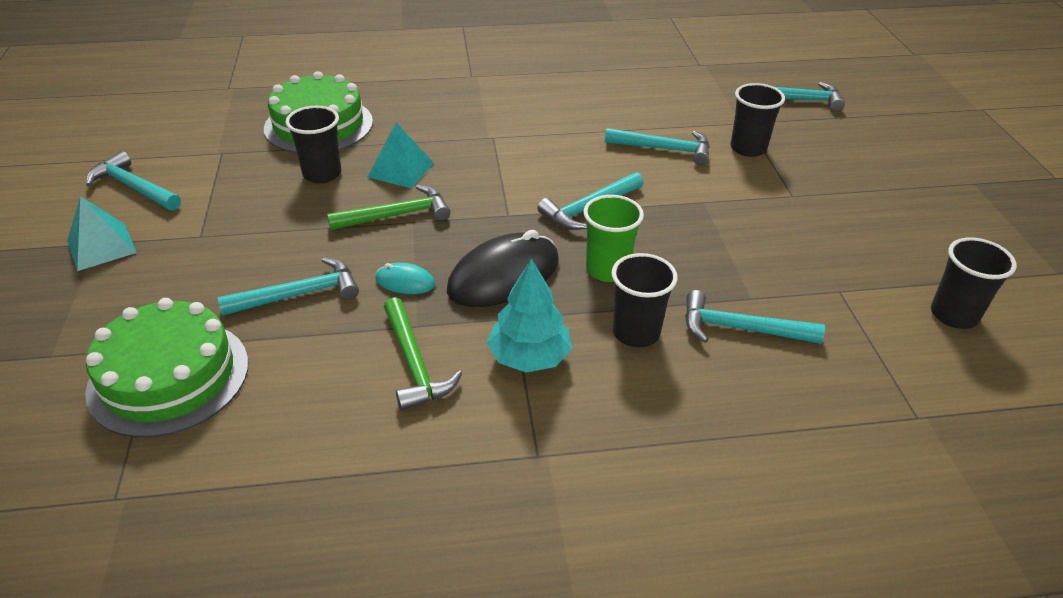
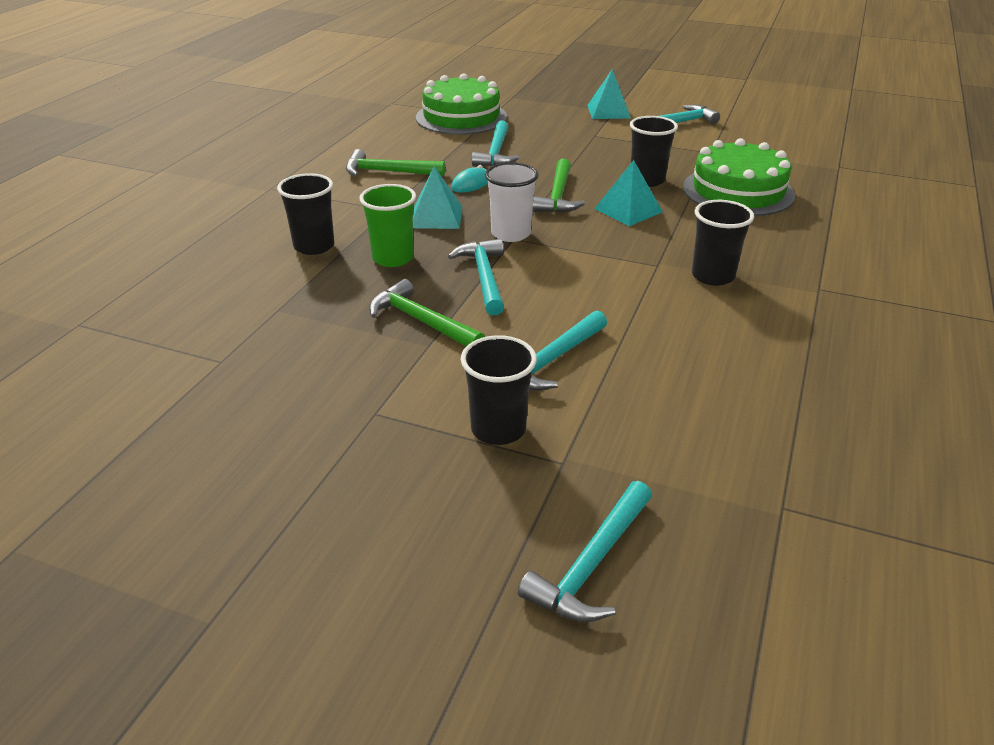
camera: 120 degrees right, 5 degrees down
(501, 218) = (511, 234): none -> white cup
(504, 276) = (436, 217): black mouse -> turquoise pyramid
(529, 357) = (345, 204): turquoise tree -> none
(680, 215) = (422, 321): none -> green hammer
(740, 328) = (257, 289): turquoise hammer -> none
(953, 315) = (103, 412): black cup -> black cup (713, 276)

